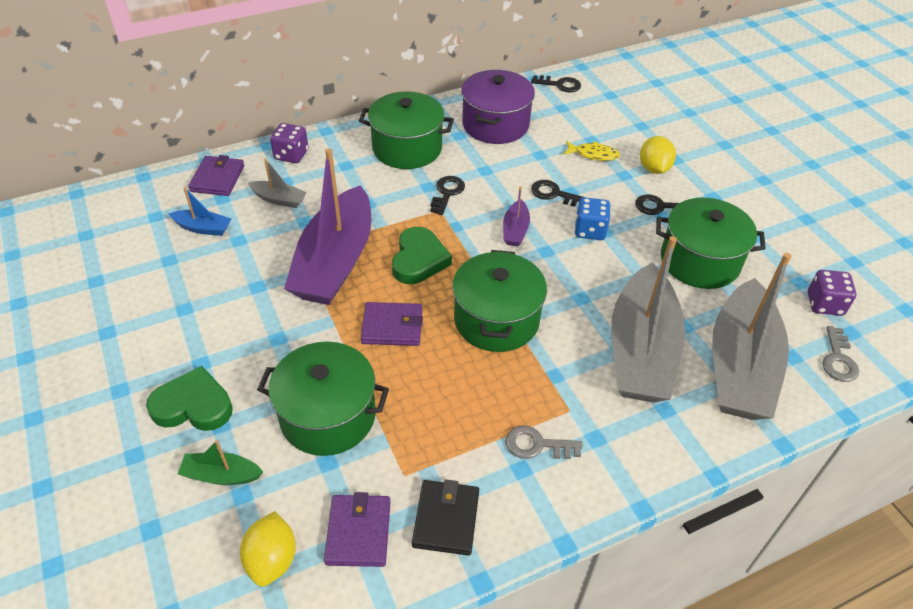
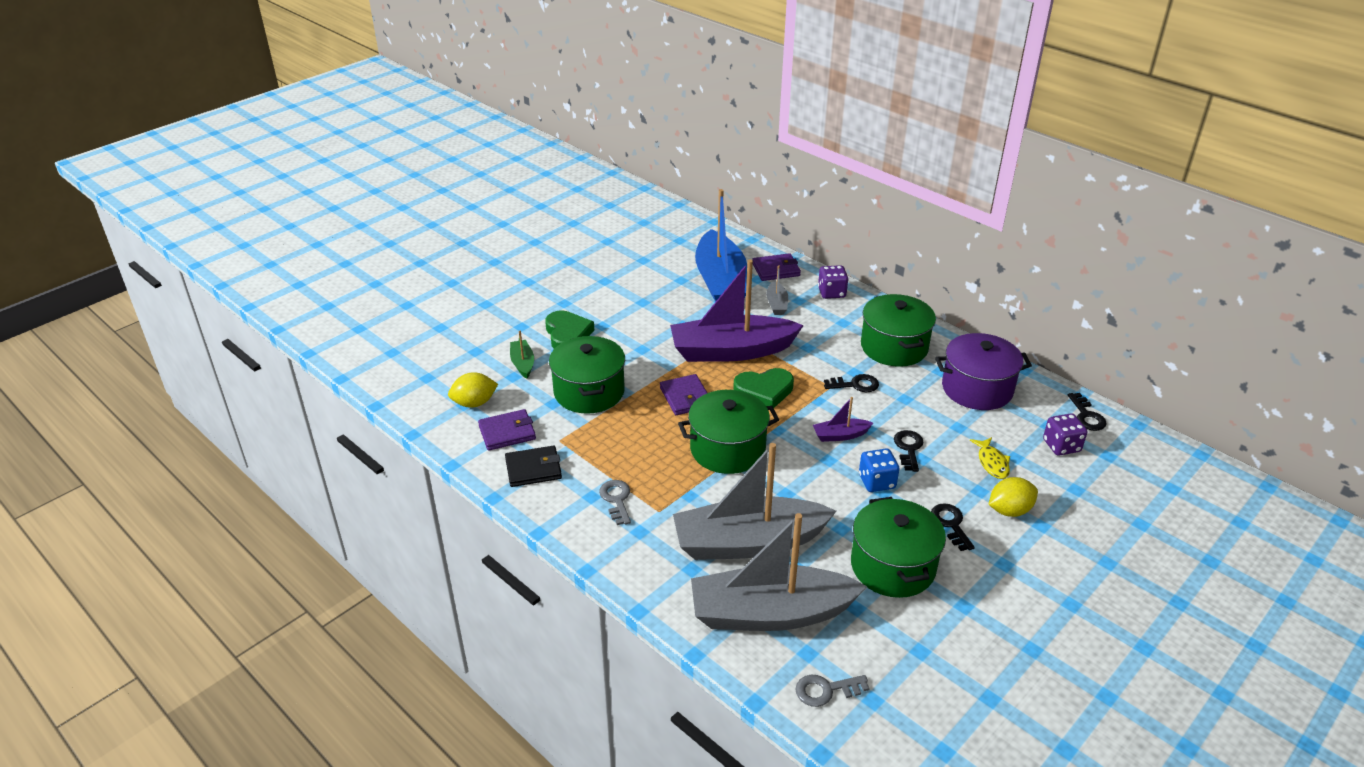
camera: 70 degrees right, 10 degrees down
(203, 228) = (721, 282): blue boat -> blue boat, size x2.38
(824, 304) = (900, 674): purple dice -> purple dice (1061, 446)

